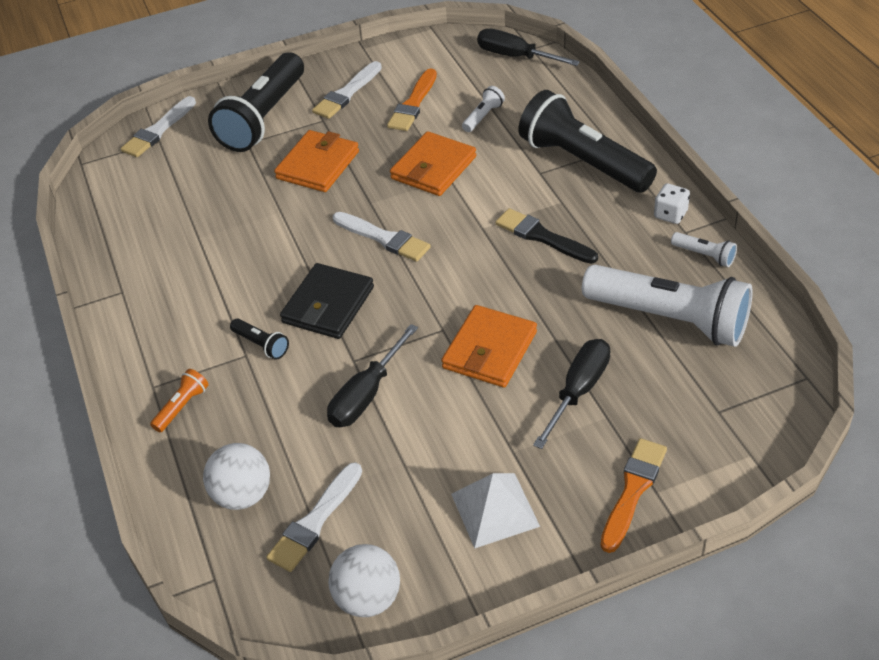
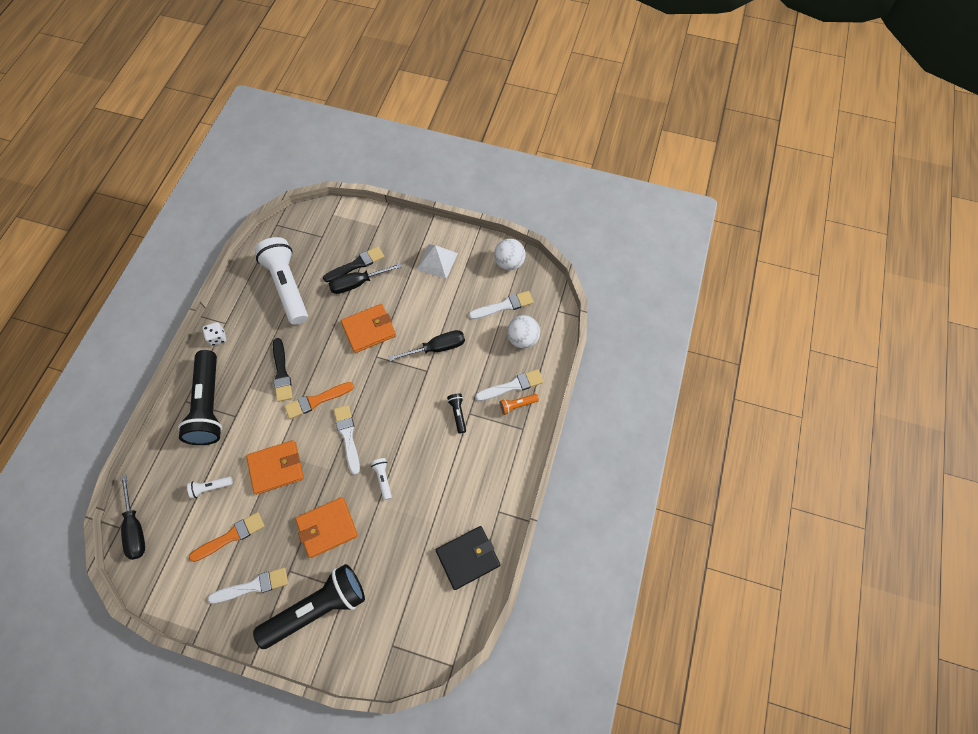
camera: 145 degrees left, 20 degrees up
(158, 130) = (385, 658): white brush -> white brush (512, 386)
(328, 305) = (410, 413): black wallet -> black wallet (468, 558)
(614, 413) = (356, 264): none -> black brush
(633, 490) = (384, 232): orange brush -> orange brush (316, 400)
(704, 255) = (235, 304): white flashlight -> white flashlight (383, 479)

